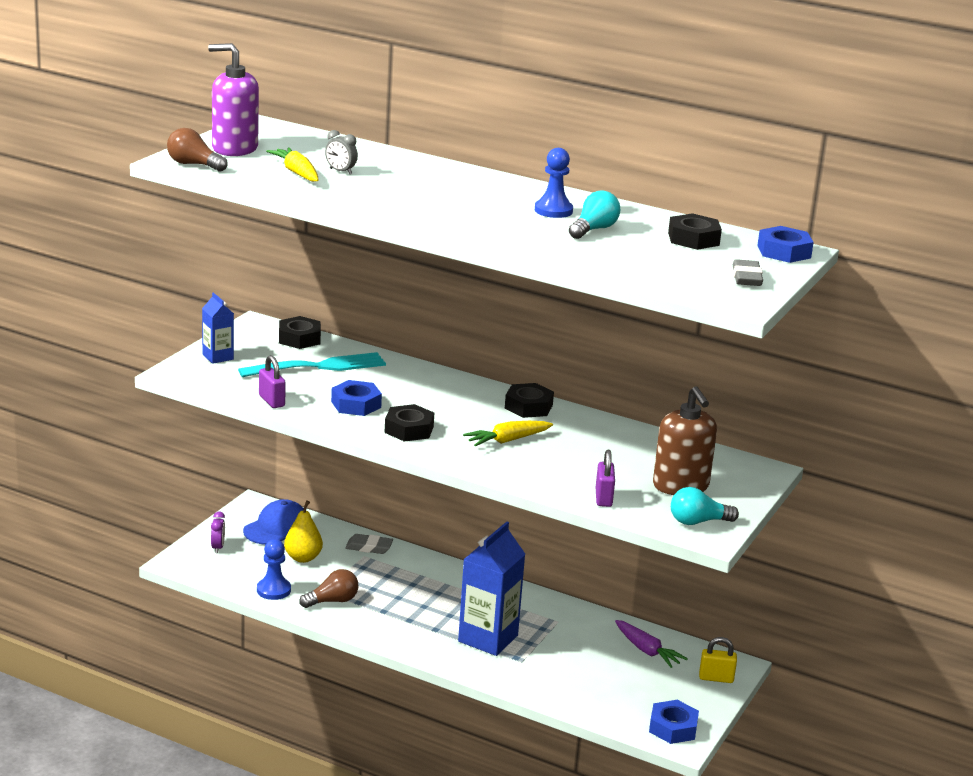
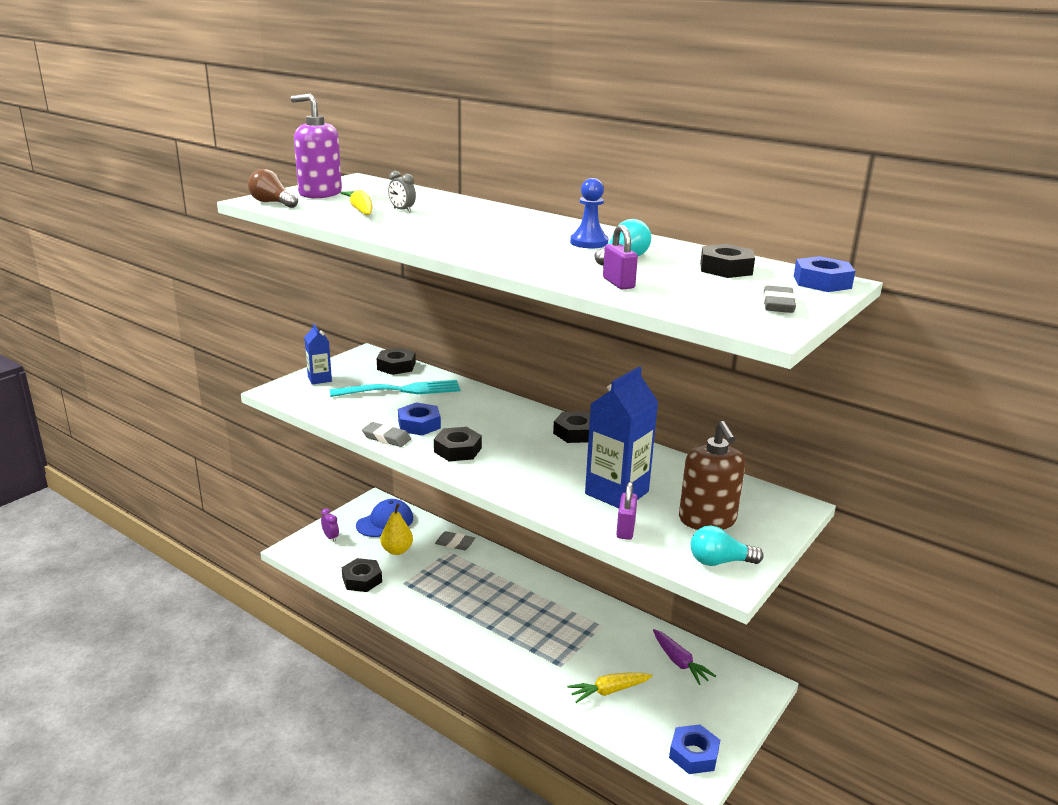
camera: 10 degrees right, 0 degrees up
(218, 547) = (331, 537): purple clock -> purple clock turned 45 degrees counterclockwise
(271, 401) = (345, 418): purple padlock -> purple padlock (618, 283)
(273, 590) = (362, 579): blue pawn -> black nut
(327, 420) = (386, 438): none -> grey eraser
(332, 601) = (408, 593): brown light bulb -> none
(488, 638) = (534, 640): blue carton -> blue carton (617, 493)
(507, 440) = (546, 464): yellow carrot -> yellow carrot (609, 691)
(716, 678) = (742, 698): yellow padlock -> none

